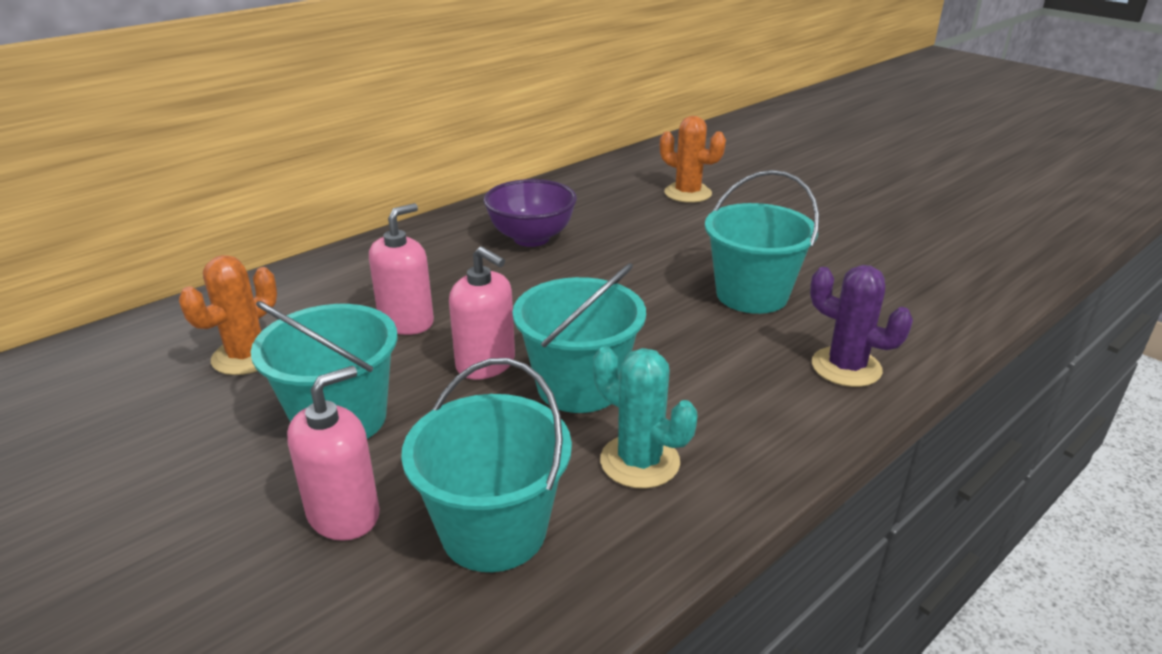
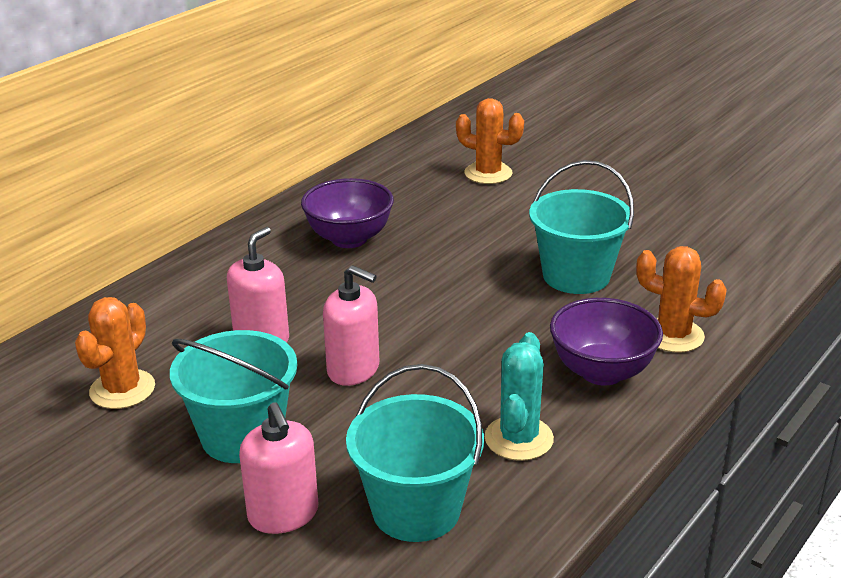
camera: 10 degrees left, 0 degrees up
(344, 514) = (283, 514): pink soap dispenser -> pink soap dispenser turned 120 degrees clockwise
(579, 386) = (446, 380): turquoise bucket -> none
(639, 461) = (518, 438): turquoise cactus -> turquoise cactus turned 75 degrees clockwise
(755, 398) = (602, 372): none -> purple bowl
(846, 367) = (673, 335): purple cactus -> orange cactus

